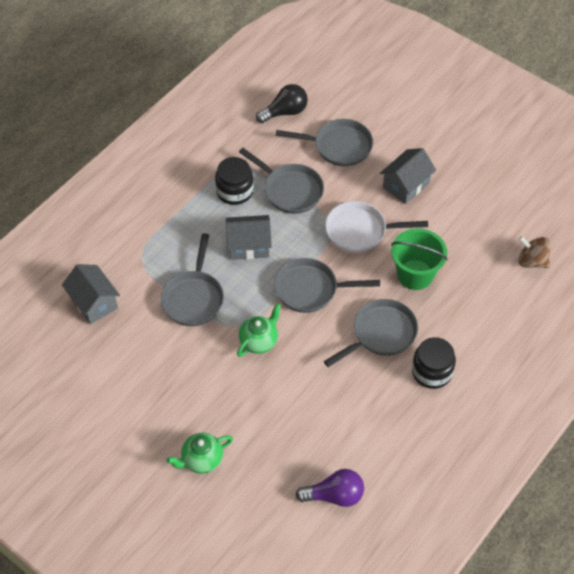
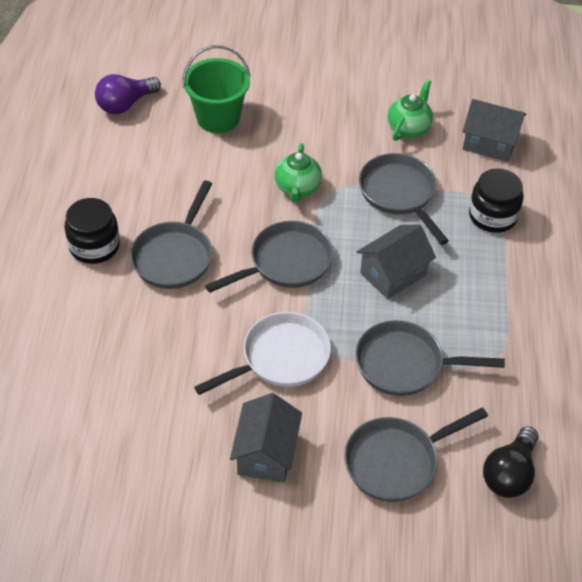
camera: 145 degrees right, 5 degrees down
(201, 460) = (266, 77): green teapot -> green teapot (409, 128)
(234, 191) = (467, 327): black jar -> black jar (492, 216)
(415, 275) = (177, 339): green bucket -> green bucket (218, 118)
(532, 261) = (37, 434): brown spinning top -> none

